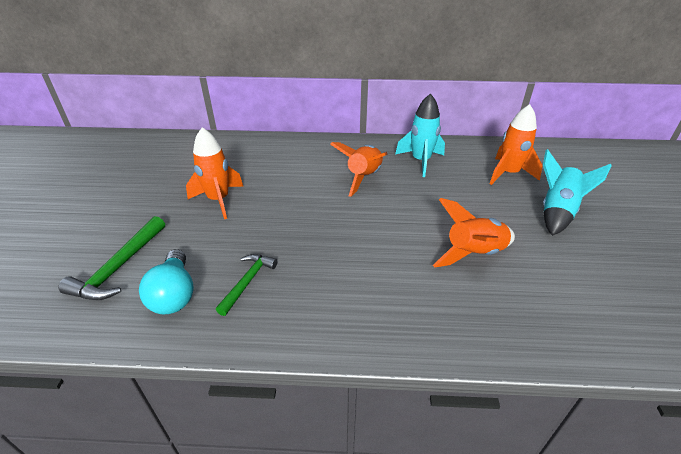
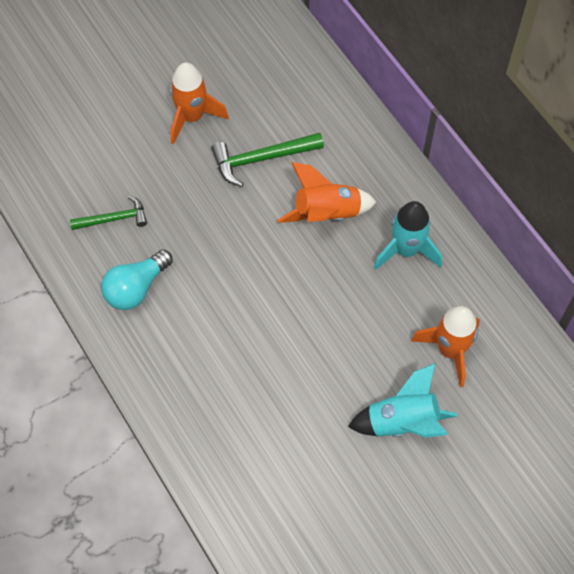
camera: 55 degrees right, 25 degrees up
(119, 267) = (64, 120): green hammer -> green hammer (261, 159)
(174, 294) = (67, 180): turquoise light bulb -> turquoise light bulb (136, 288)
(474, 254) = (272, 369): orange rocket -> none

